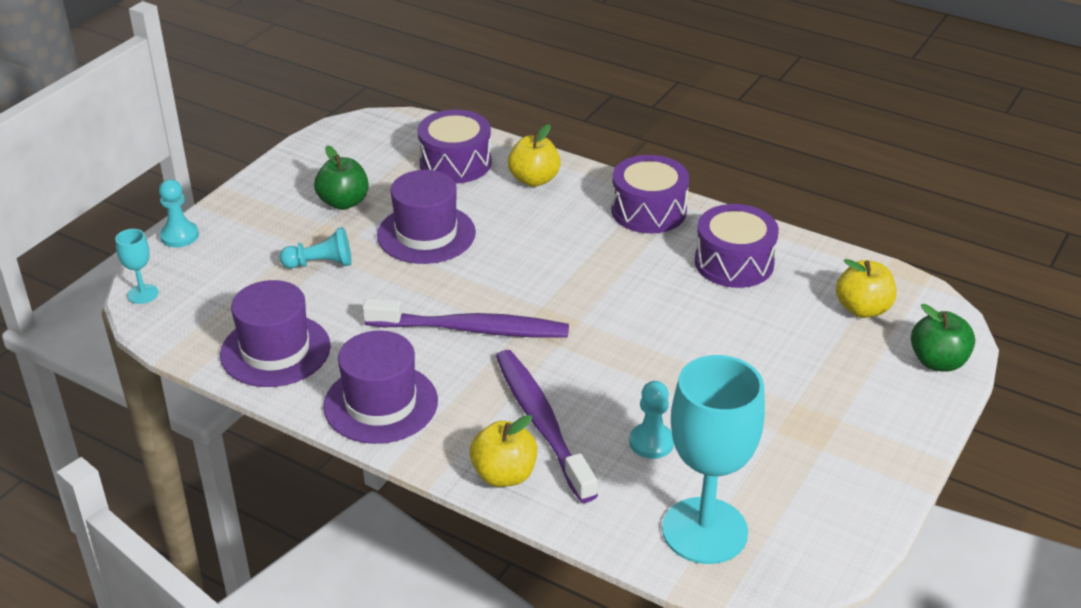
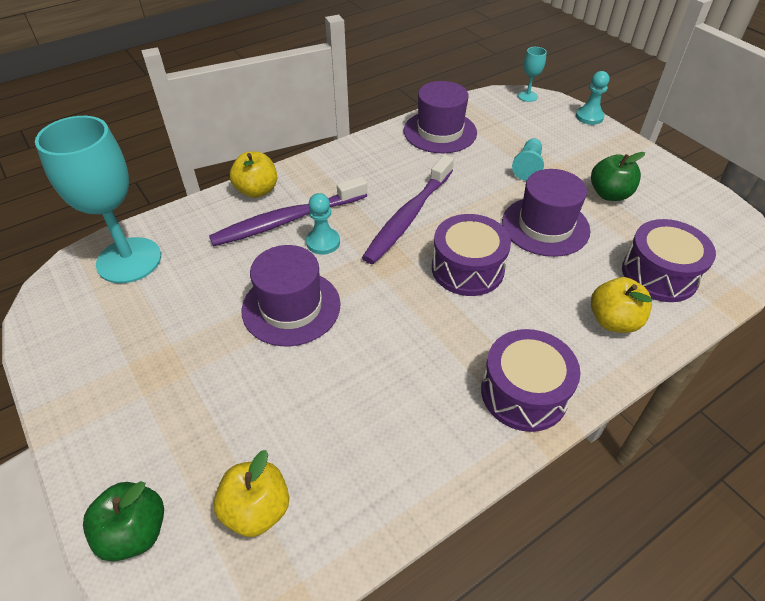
camera: 115 degrees right, 10 degrees up
(381, 403) = (360, 159): purple hat -> purple hat (291, 307)
(541, 423) = (287, 220): purple toothbrush -> purple toothbrush turned 150 degrees clockwise
(651, 442) = (224, 266): turquoise pawn -> turquoise pawn (323, 242)
(734, 263) = (399, 426): purple drum -> purple drum (467, 268)

